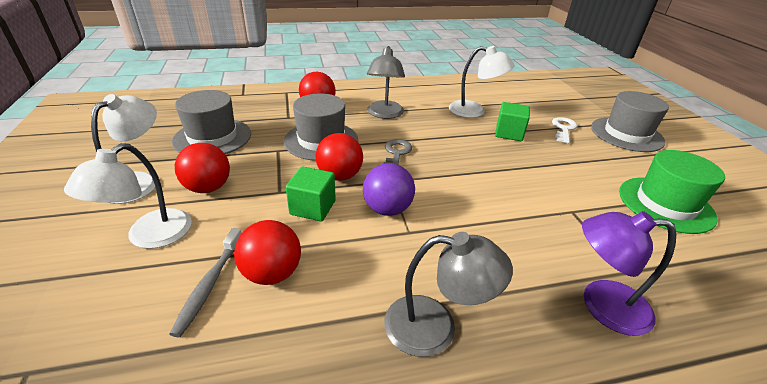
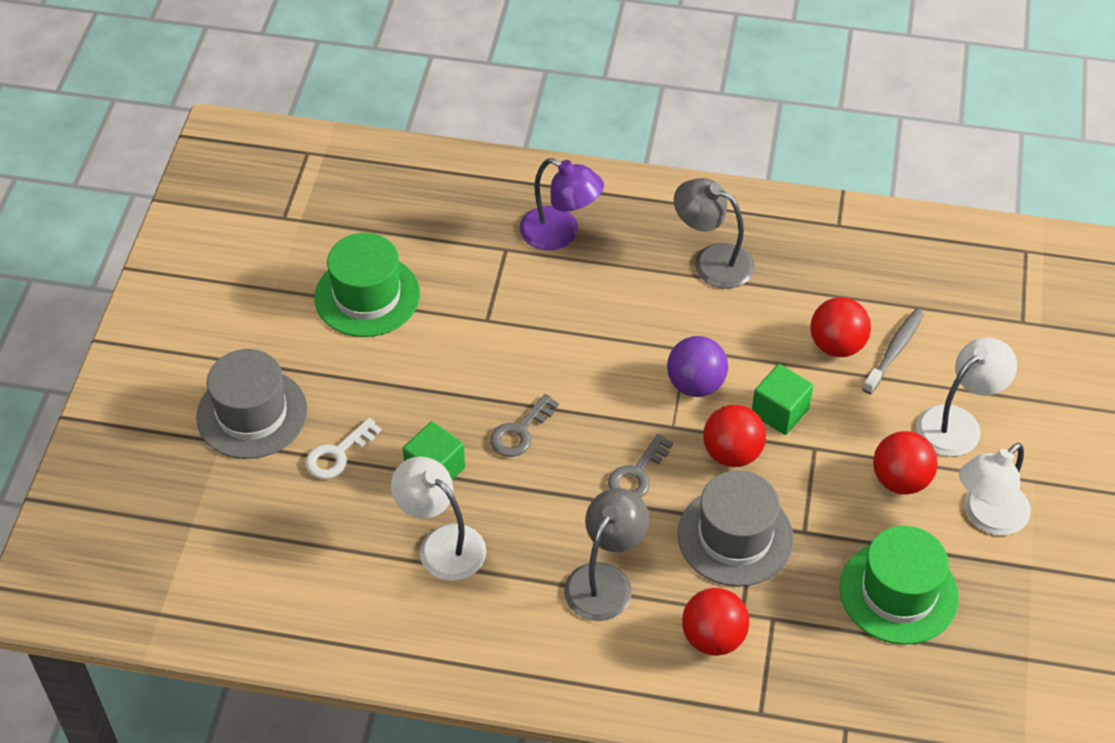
camera: 155 degrees left, 15 degrees up
(212, 137) = (898, 592): grey hat -> green hat
(482, 157) = (520, 431): none -> grey key

